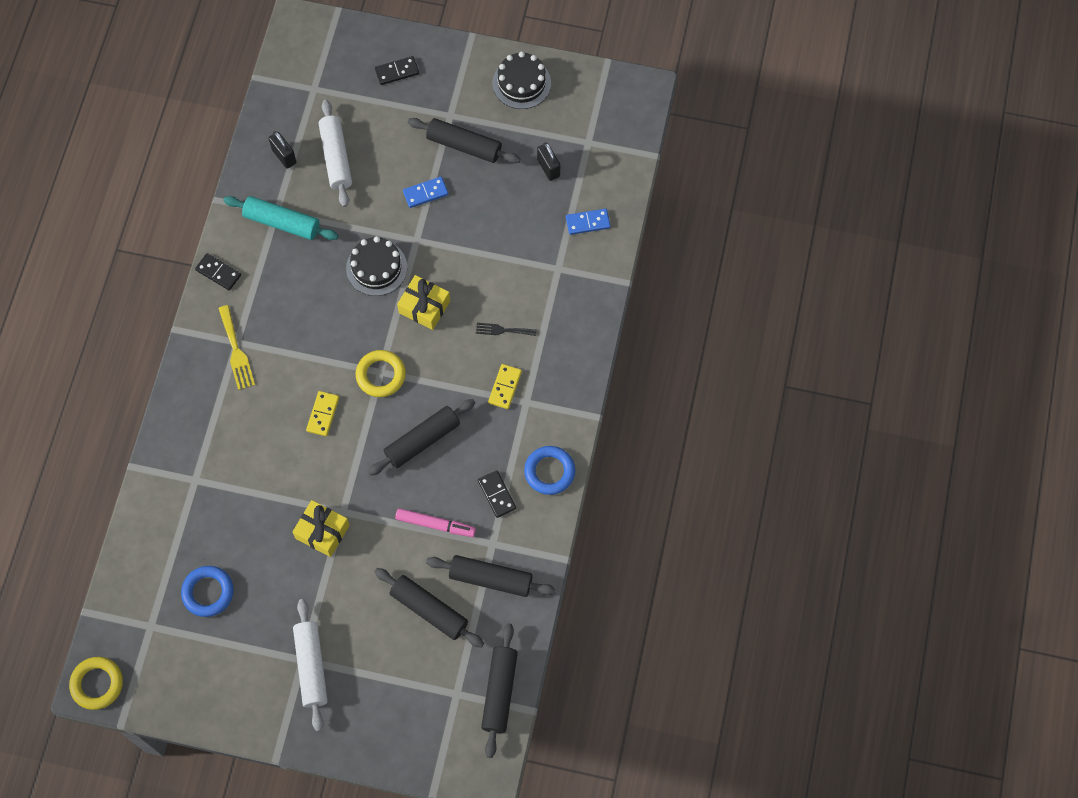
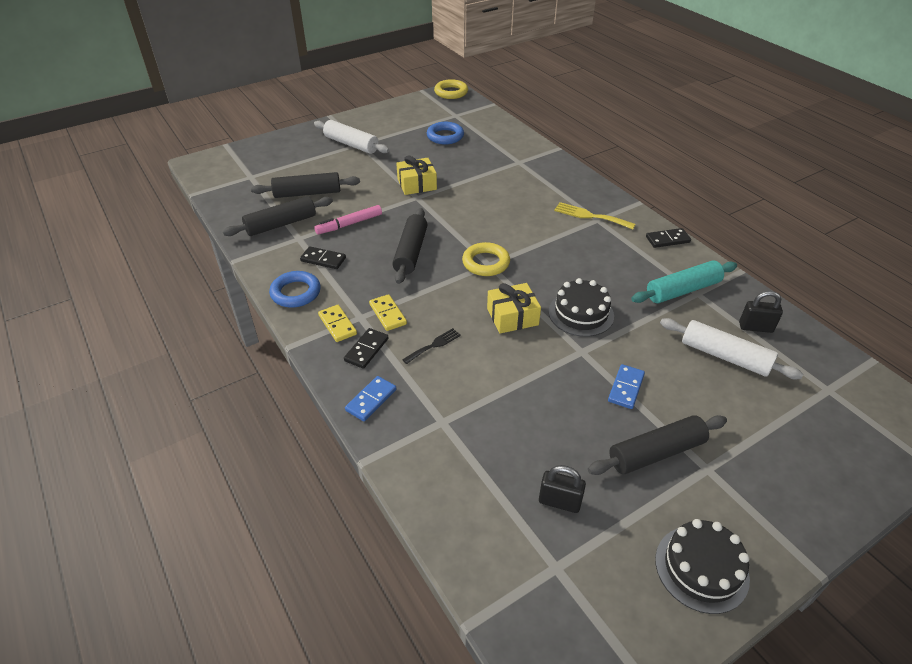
camera: 135 degrees right, 25 degrees down
(323, 414) = (493, 224): yellow domino -> yellow domino (337, 325)
(397, 72) = (806, 465): black domino -> black domino (366, 350)
(500, 692) = (222, 190): black rolling pin -> none
(588, 222) = (460, 483): blue domino -> blue domino (371, 400)

